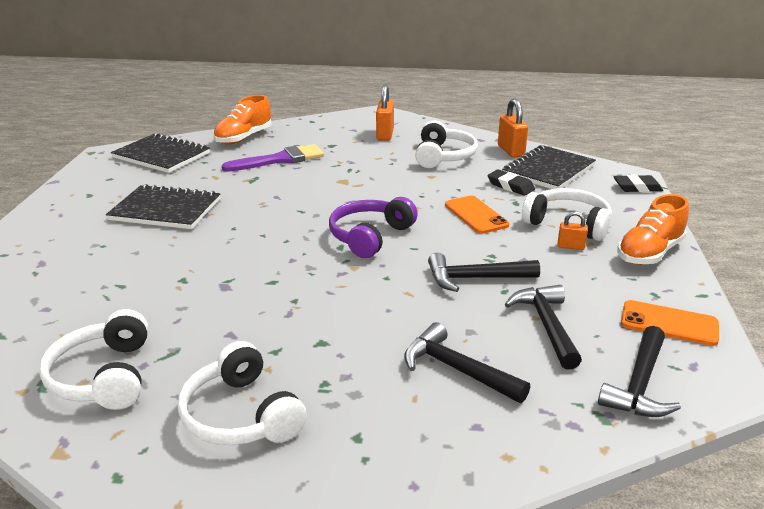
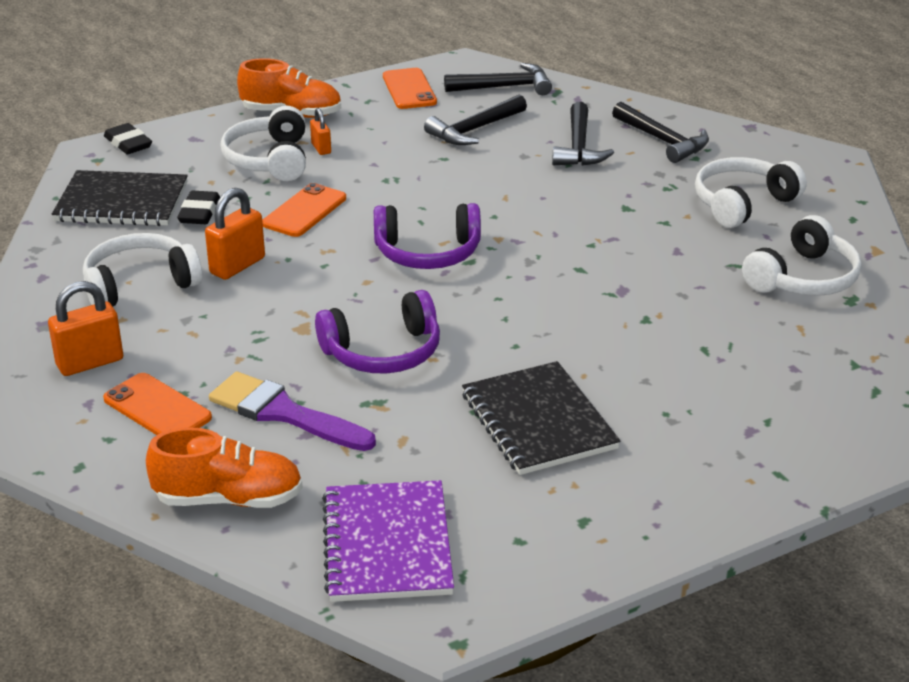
camera: 125 degrees left, 5 degrees up
(161, 155) = (387, 544): black notebook -> purple notebook
(241, 415) = (743, 203): white headphones -> white headphones turned 150 degrees counterclockwise
(289, 193) = (383, 352): none -> purple headphones
(327, 139) = (157, 408): none -> orange phone
(475, 278) = (440, 175): black hammer -> black hammer (662, 141)
(511, 151) = (72, 242): orange padlock -> orange padlock (237, 266)

